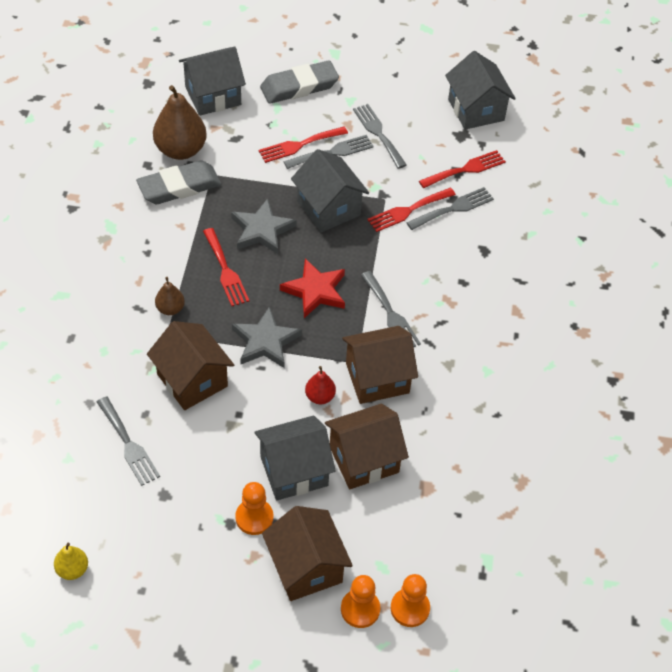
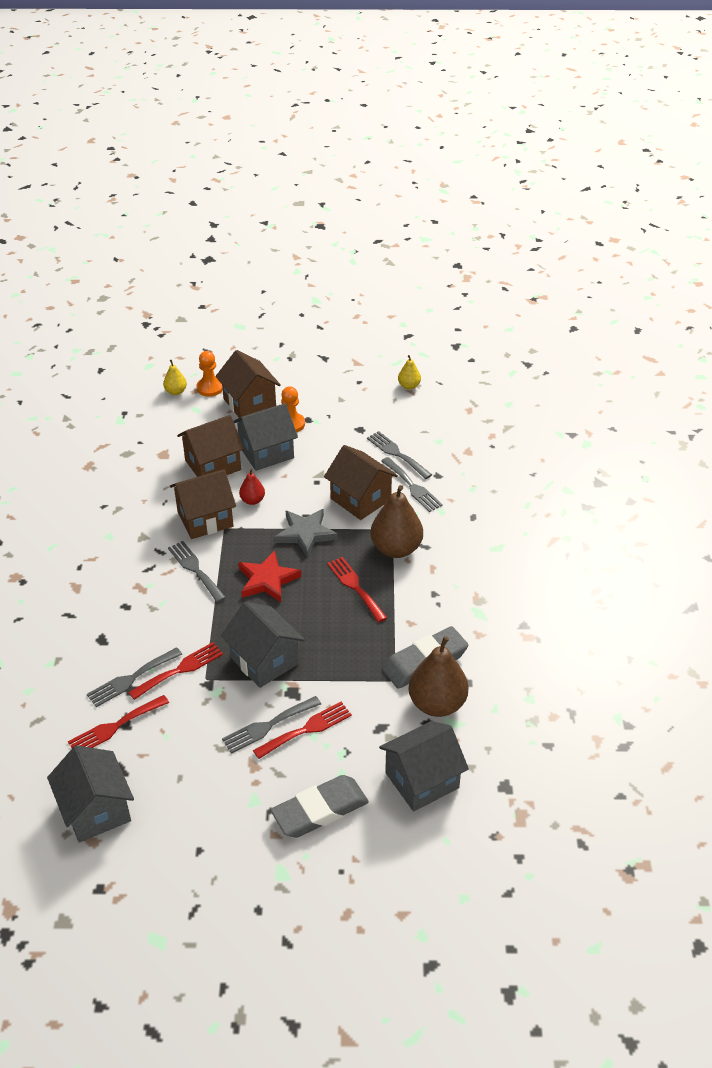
camera: 175 degrees right, 10 degrees down
(170, 309) = (396, 549): brown pear -> brown pear, size x1.97
(262, 230) = (329, 629): grey star -> none
(378, 133) = (217, 758): grey fork -> grey fork (412, 486)
(410, 608) = (176, 392): orange pawn -> yellow pear

